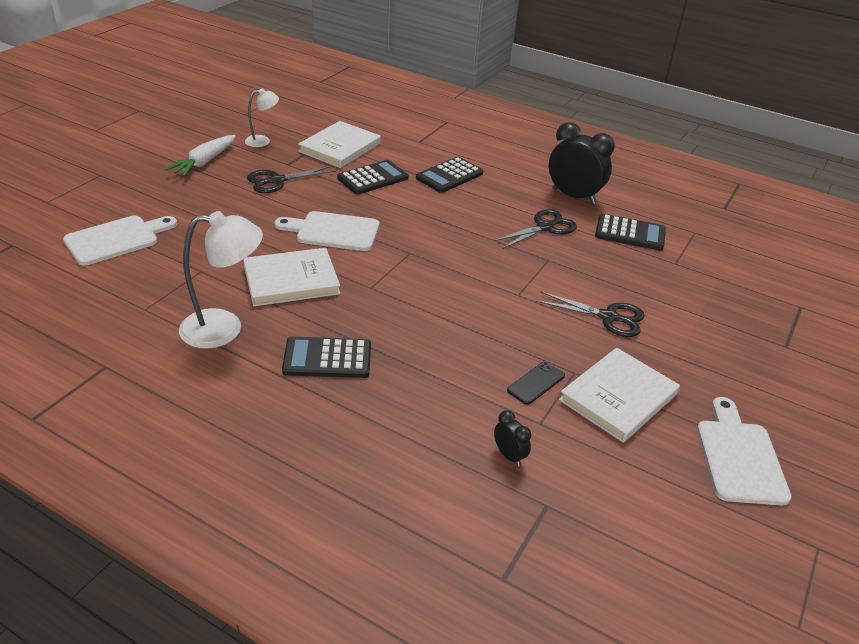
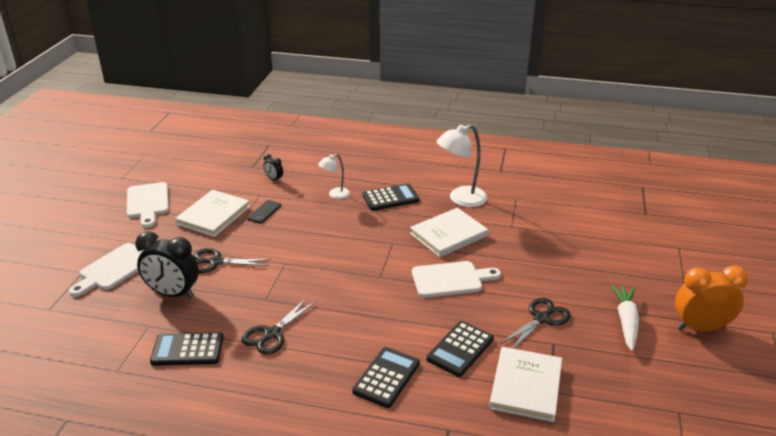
camera: 165 degrees right, 5 degrees down
(116, 239) = (590, 233): white cutting board -> white cutting board (114, 269)
(148, 145) = (700, 328): none -> orange clock
(263, 141) = (609, 370): white lamp -> white lamp (335, 195)
(573, 196) = (245, 386): black clock -> black clock (173, 294)

